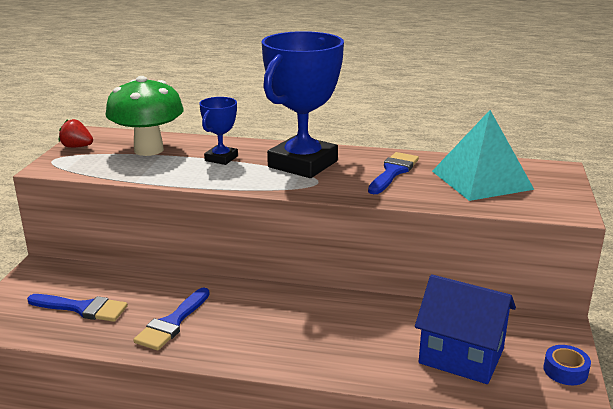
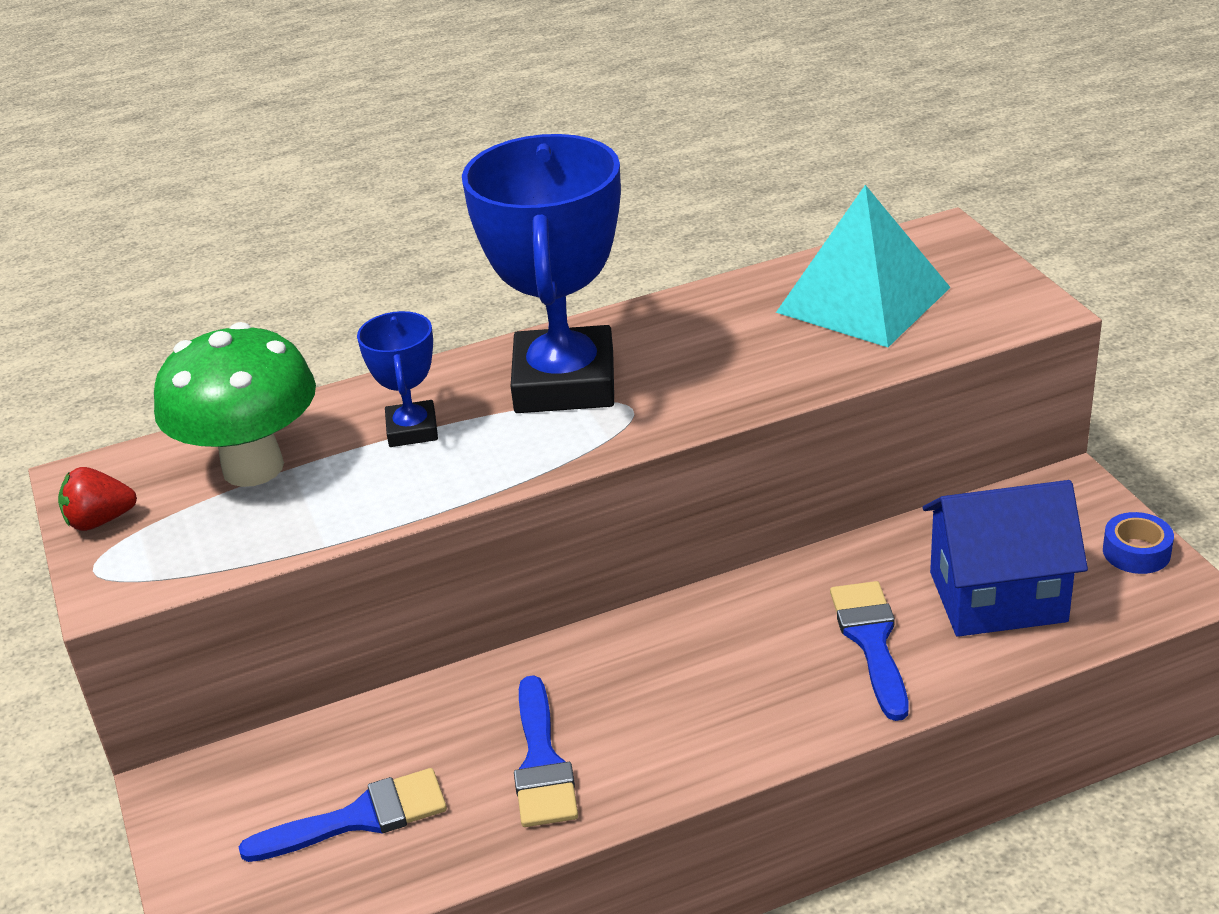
camera: 30 degrees left, 10 degrees up
(393, 172) = (722, 338): blue brush -> blue brush (871, 641)

